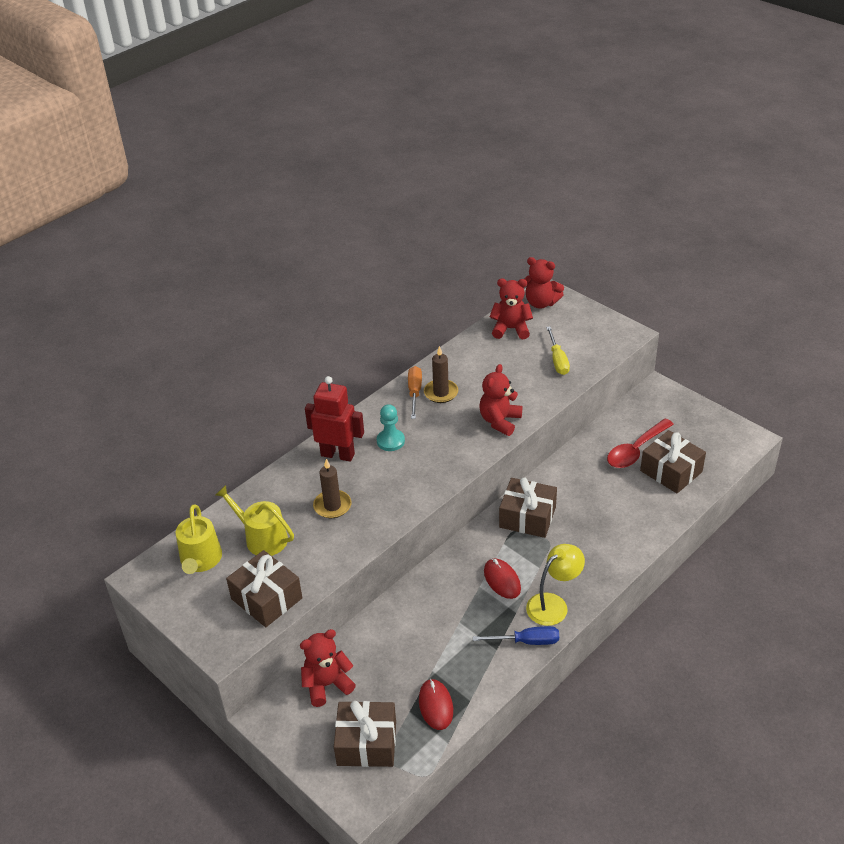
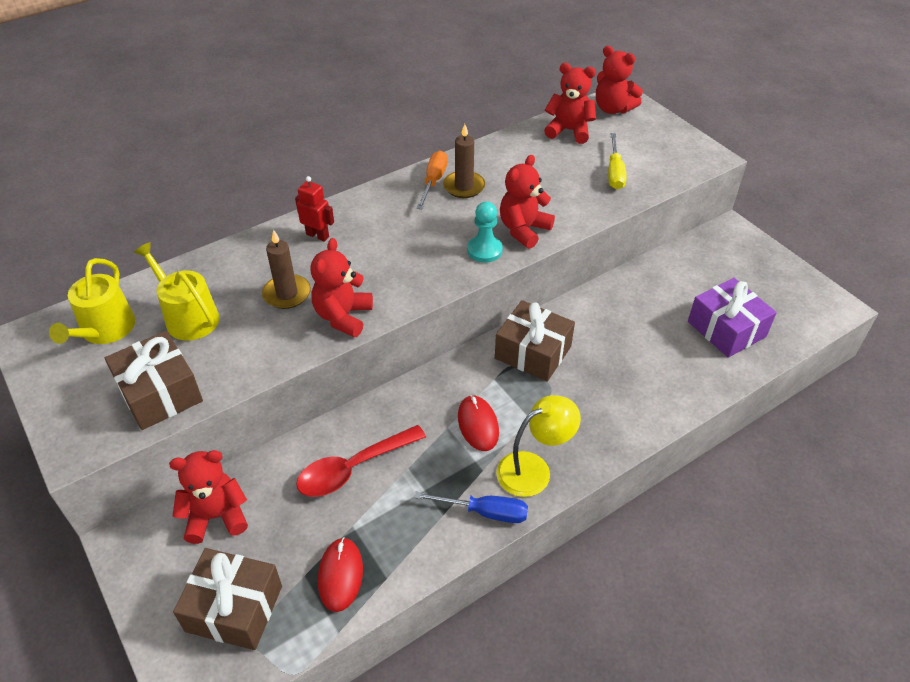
camera: 10 degrees right, 5 degrees up
(338, 454) = (317, 235): red robot -> red robot, size x0.58
(383, 515) = (343, 316): none -> red teddy bear
(390, 441) = (385, 231): turquoise pawn -> turquoise pawn (484, 250)
(635, 450) = (688, 296): red spoon -> red spoon (353, 468)
(671, 471) = (726, 329): brown gift -> purple gift

